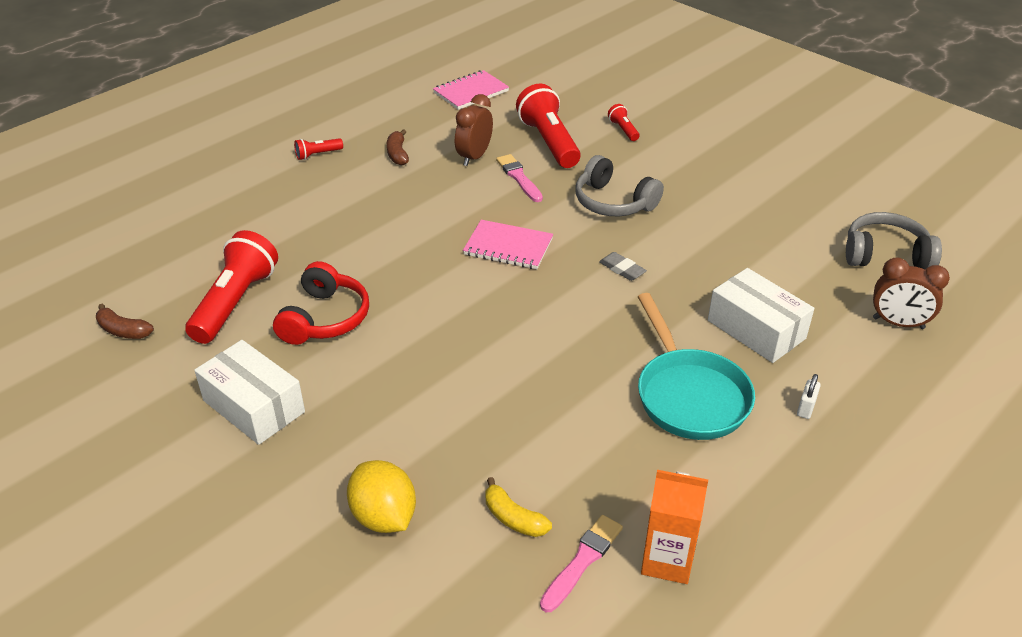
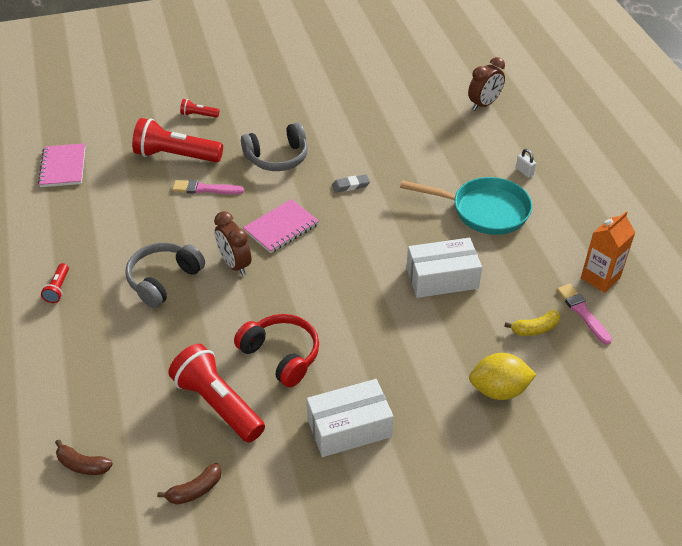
camera: 60 degrees left, 5 degrees up
(397, 154) = (107, 241): brown banana -> brown banana (82, 465)
(474, 157) = (155, 201): brown clock -> brown clock (235, 264)
(756, 329) = (449, 158): white box -> white box (442, 278)
(885, 255) = (425, 77): grey headphones -> grey headphones (163, 280)

